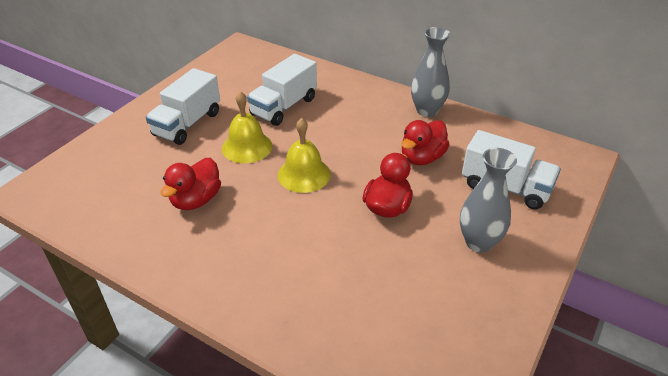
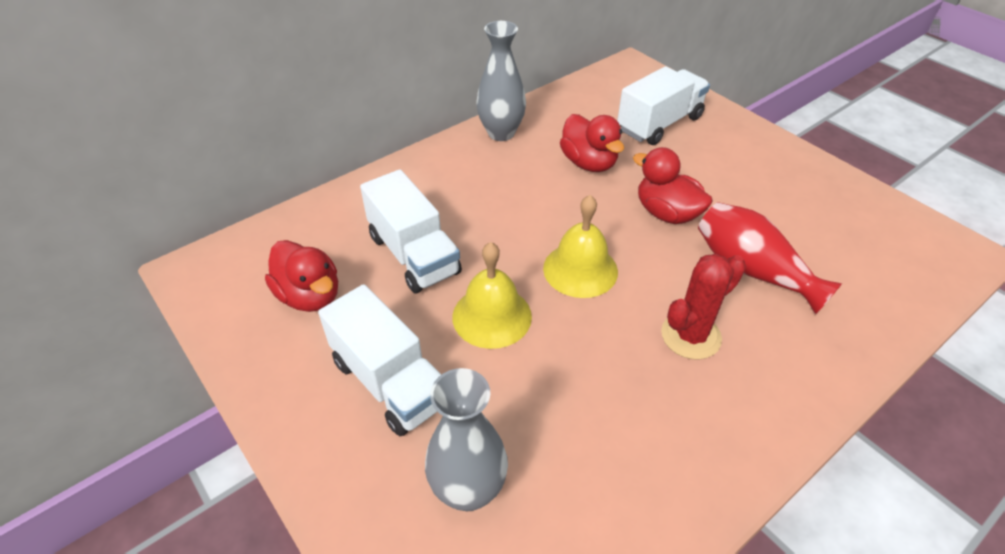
camera: 70 degrees left, 5 degrees up
(196, 200) = (595, 400): red duck -> red duck (310, 296)
(264, 236) = (691, 336): none -> red cactus
(346, 263) = (752, 270): none -> red vase
(479, 242) = (737, 166): grey vase -> grey vase (468, 490)

